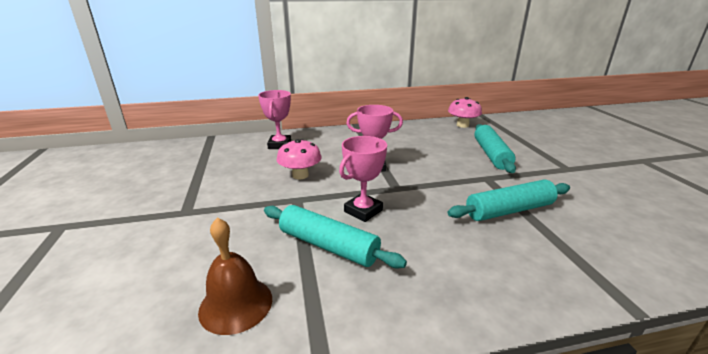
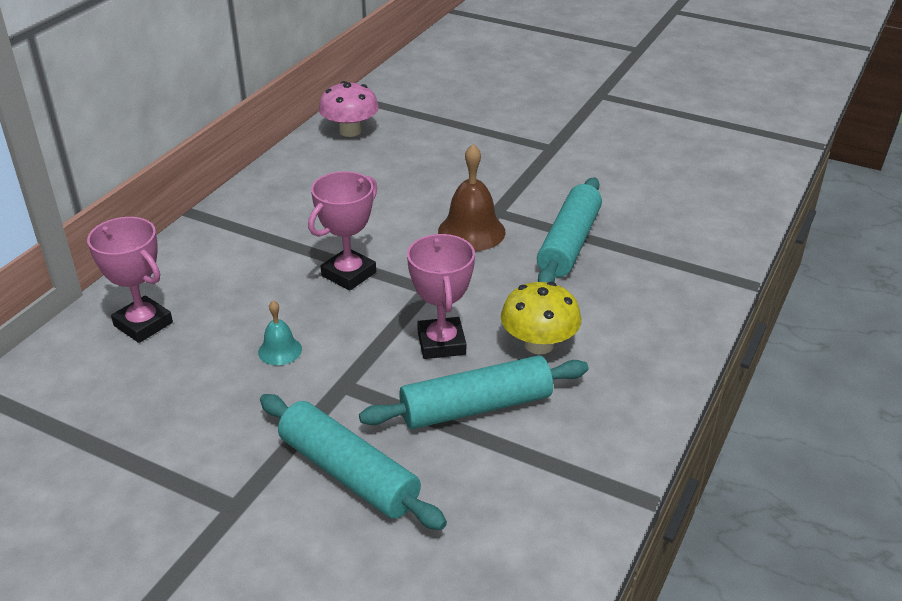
camera: 50 degrees left, 10 degrees up
(236, 304) = (497, 523): brown bell -> brown bell (471, 231)
(300, 175) = (280, 350): pink mushroom -> turquoise bell
(409, 242) = (539, 344): none -> yellow mushroom
(491, 154) = (454, 169): turquoise rolling pin -> turquoise rolling pin (348, 473)

